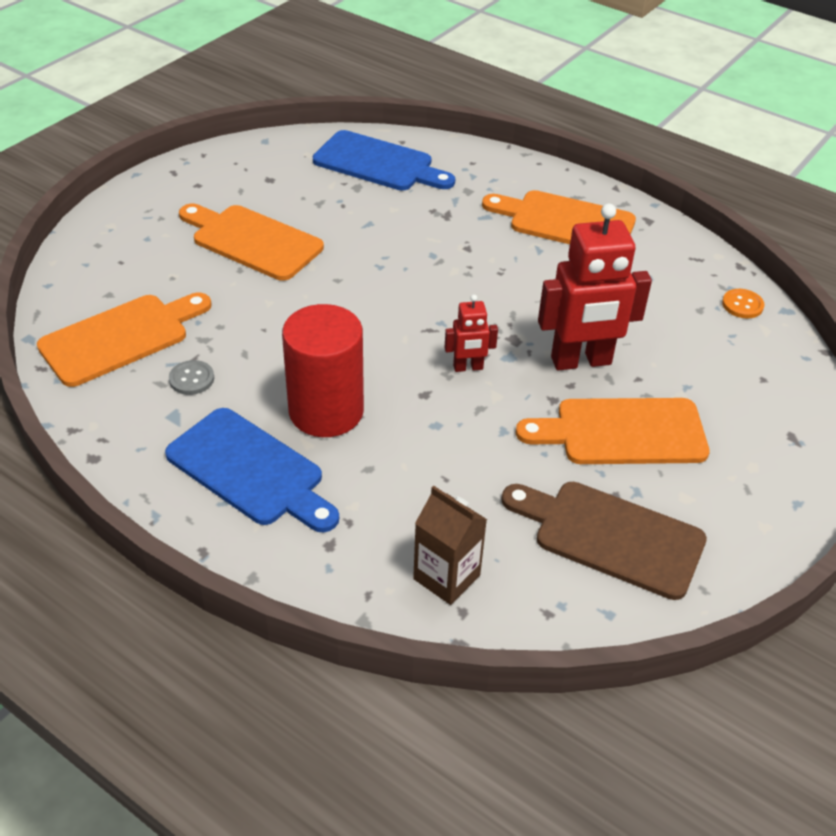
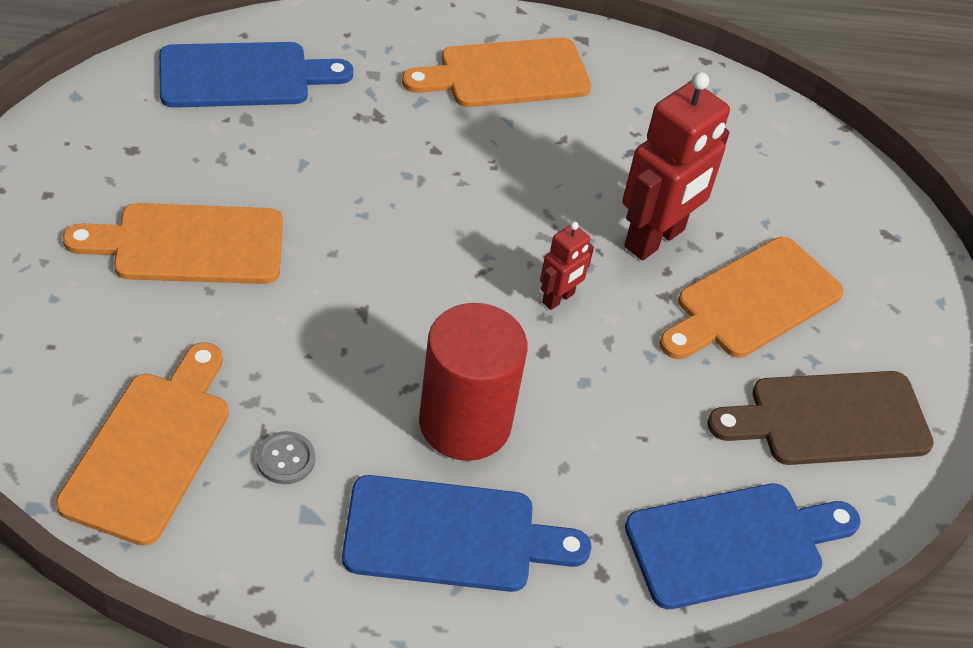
camera: 40 degrees left, 5 degrees up
(446, 577) = (733, 544): brown carton -> blue cutting board
(742, 305) = (741, 106): orange button -> none

